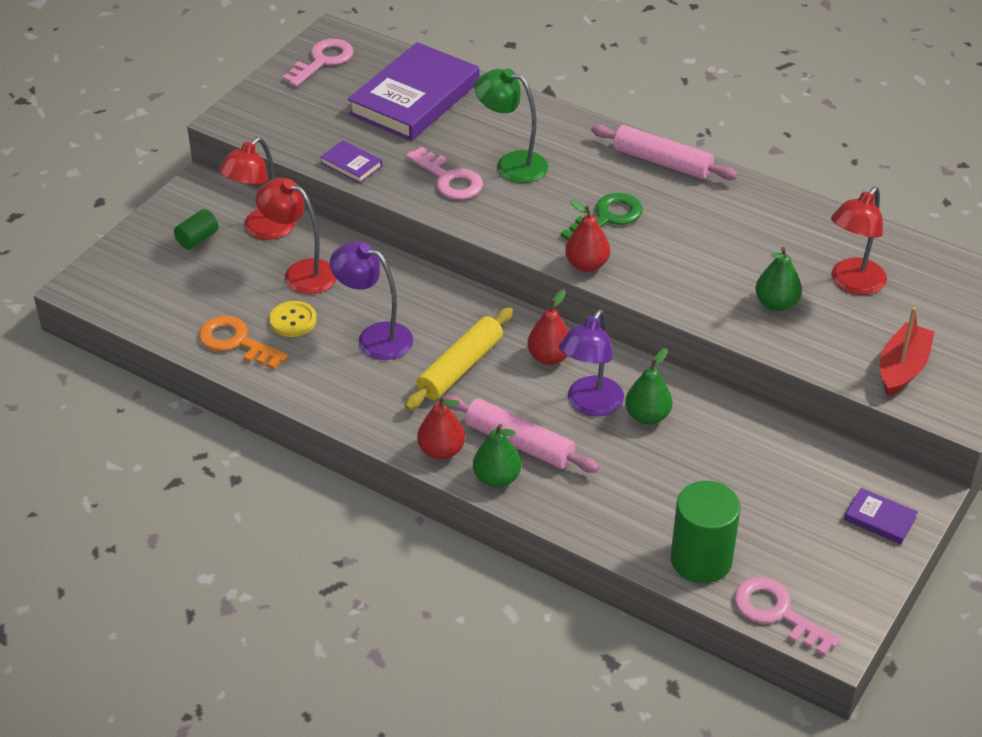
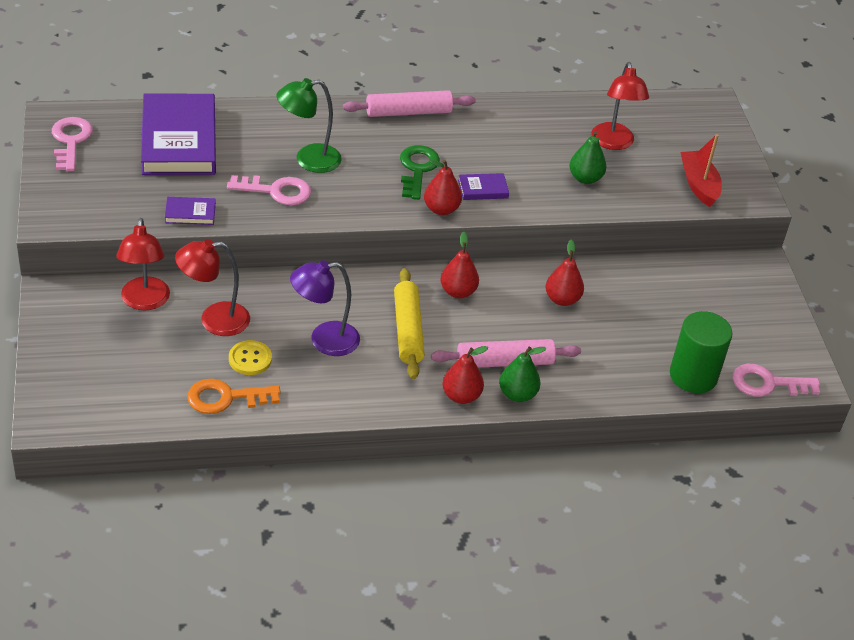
camera: 45 degrees left, 0 degrees up
(197, 239) = (100, 334): green cylinder -> none
(590, 405) = (519, 311): purple lamp -> none
(647, 416) = (562, 299): green pear -> red pear
(879, 519) = (758, 292): purple book -> purple book (483, 189)

